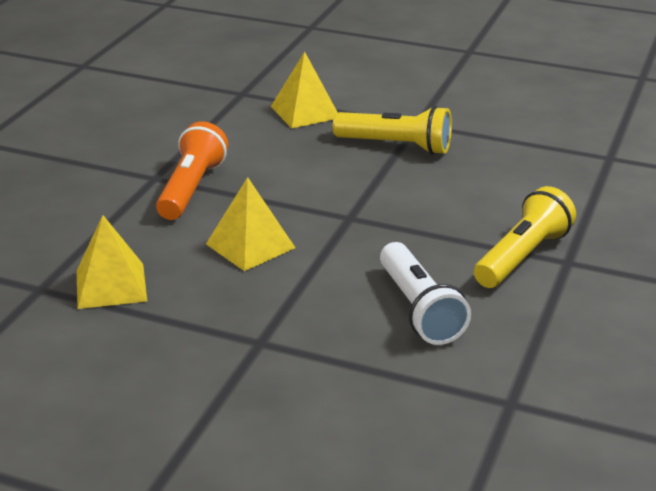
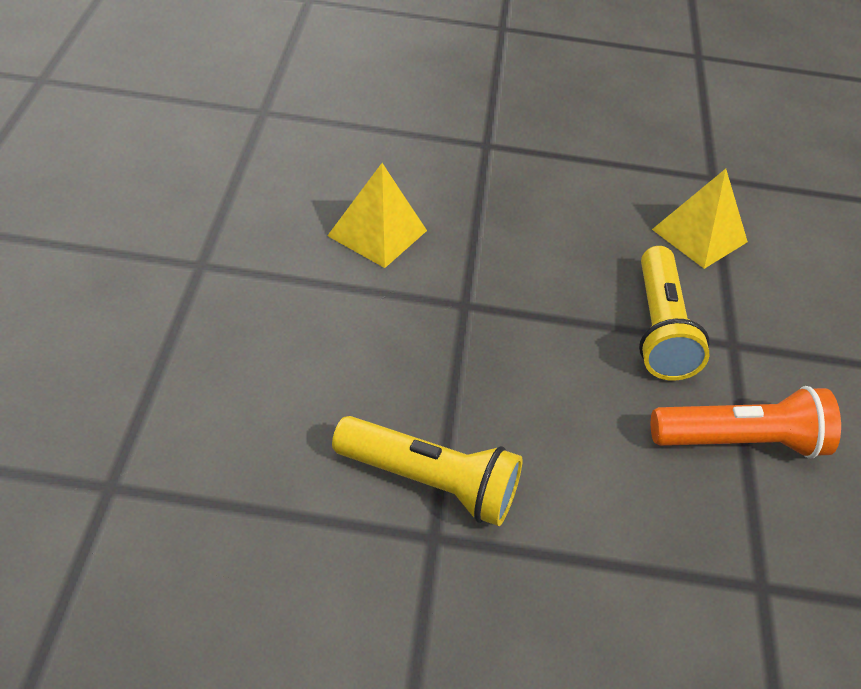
camera: 70 degrees right, 15 degrees up
(111, 285) = (278, 152): yellow pyramid -> none
(191, 189) = (476, 173): orange flashlight -> orange flashlight (740, 442)
(419, 309) = (285, 387): white flashlight -> none

